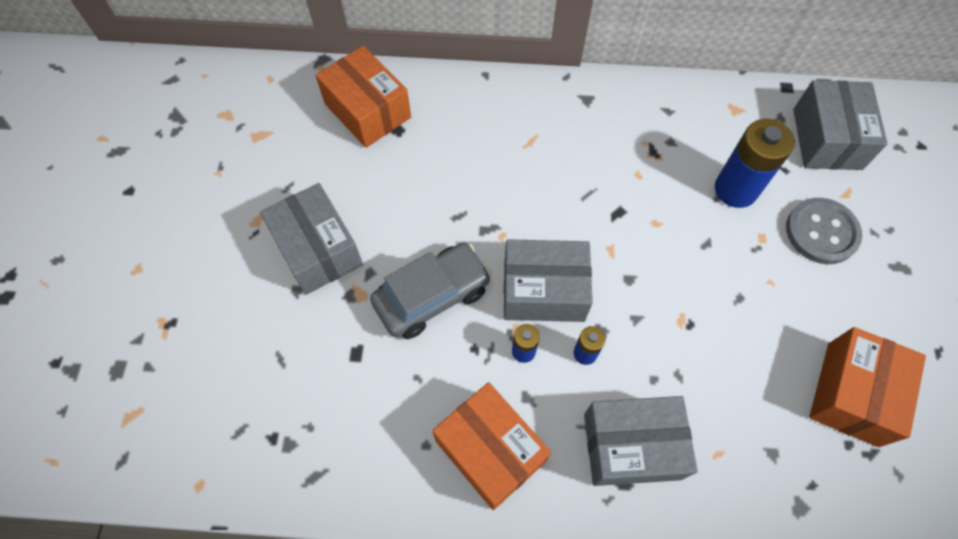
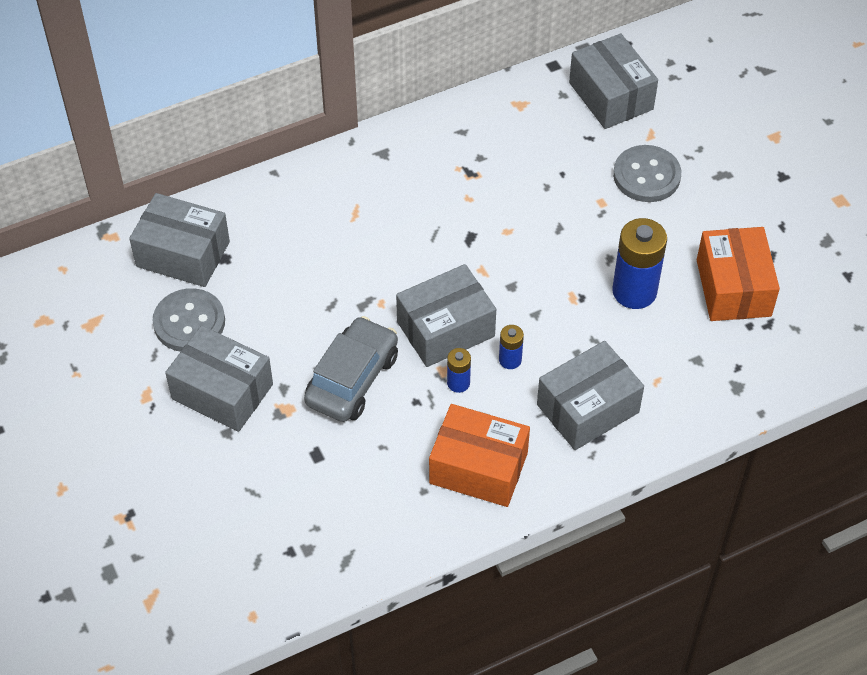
camera: 30 degrees left, 10 degrees down
(333, 172) = (189, 322): none -> grey button
(367, 110) = (183, 254): orange box -> grey box
(735, 189) = (558, 173): blue battery -> blue battery (634, 291)

